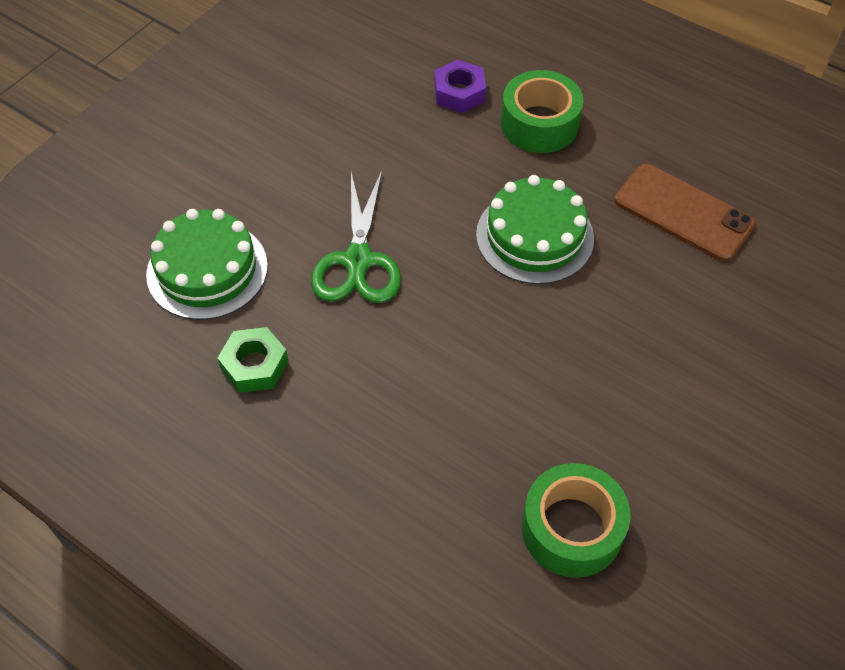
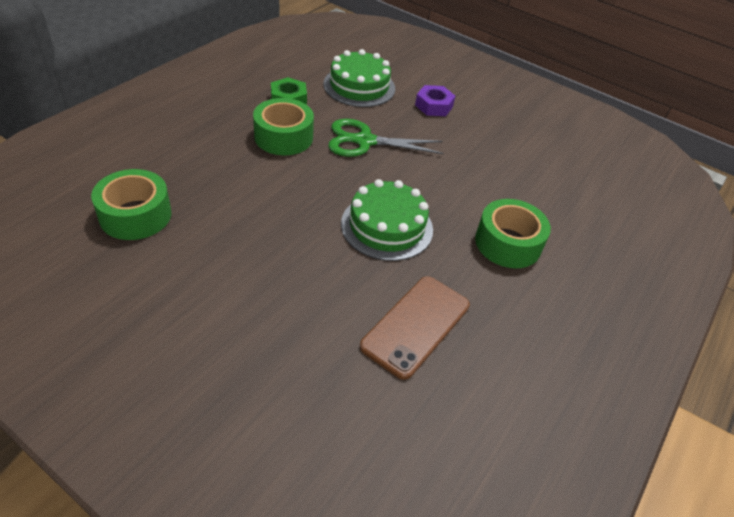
camera: 85 degrees right, 10 degrees down
(360, 363) = (283, 137): none -> green tape
(459, 93) = (532, 201): purple nut -> purple nut (434, 106)

